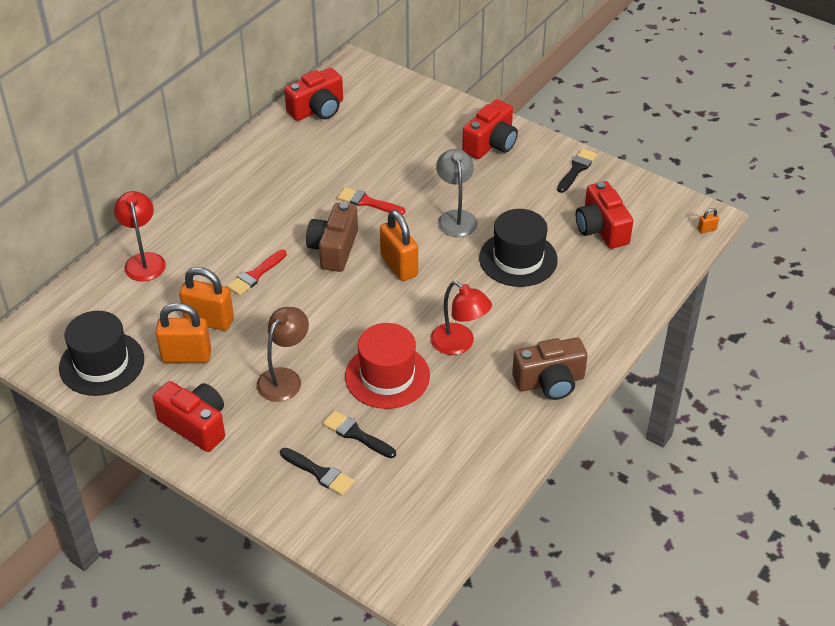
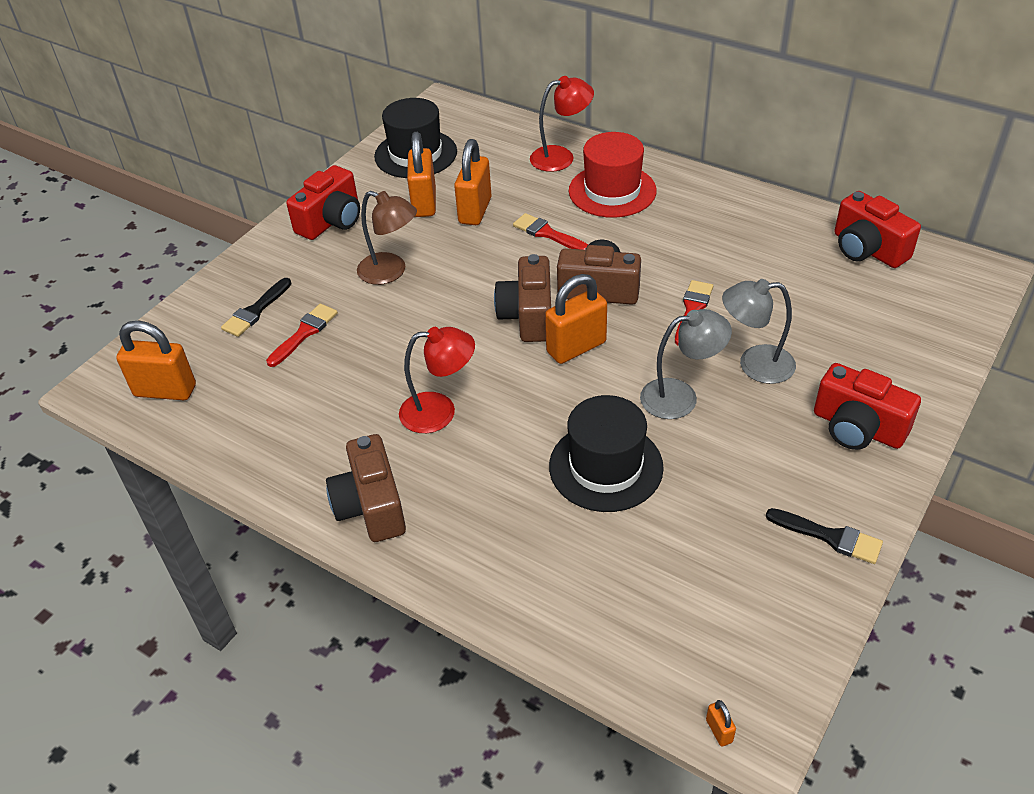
camera: 90 degrees right, 0 degrees up
(356, 434) = (304, 333): black brush -> red brush
(358, 291) = (528, 316): none -> brown camera
(387, 376) = (389, 351): red hat -> red hat (612, 191)
(417, 529) = (165, 391): none -> orange padlock
(429, 179) = (754, 364): none -> grey lamp
(459, 344) = (439, 412): red lamp -> red lamp turned 135 degrees counterclockwise
(601, 229) = (690, 569): red camera -> none

